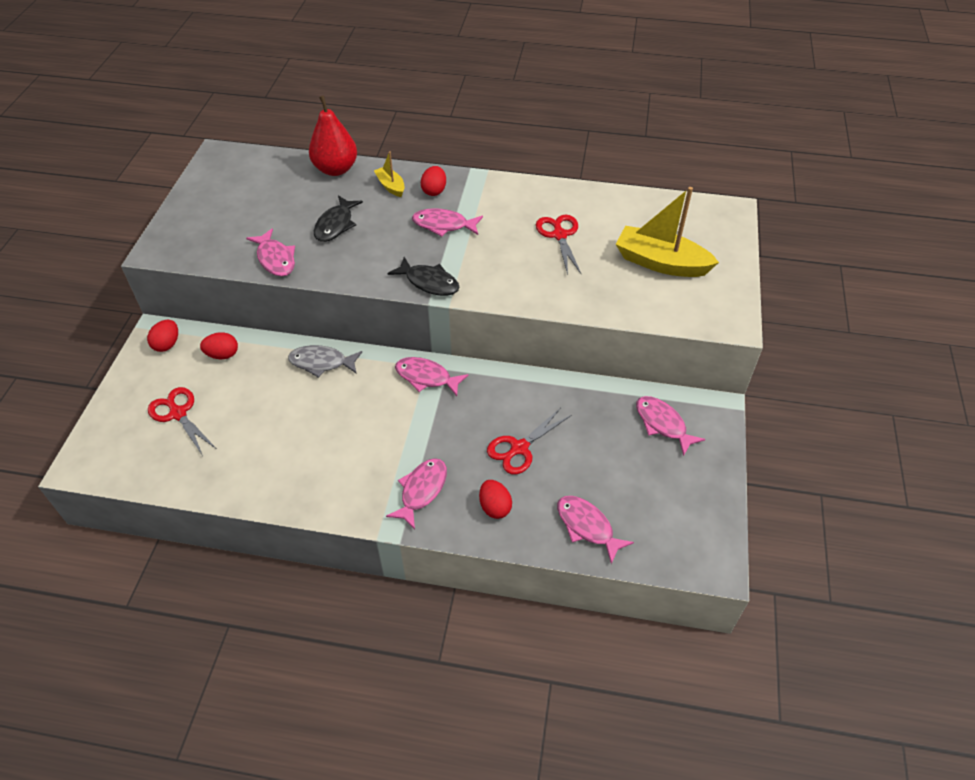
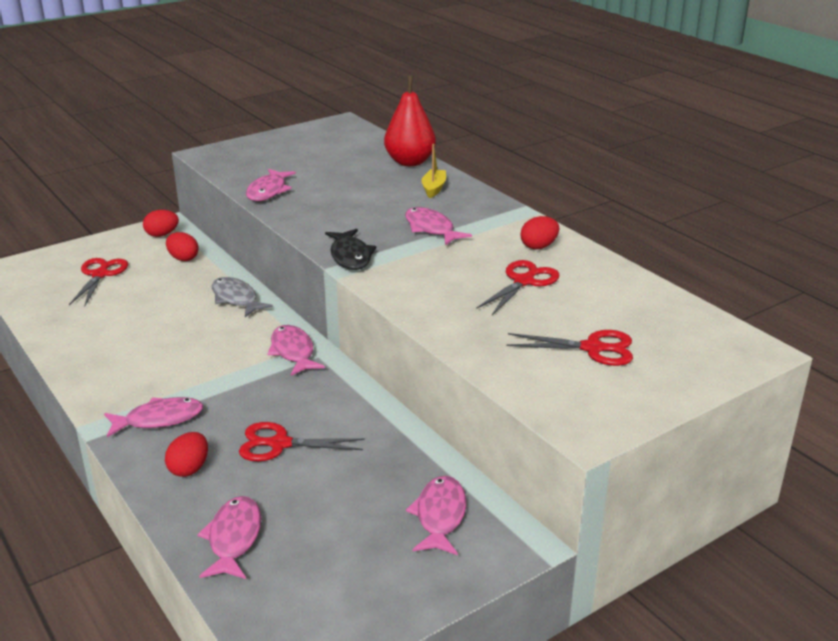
camera: 45 degrees right, 20 degrees down
(335, 225) = (347, 192): black fish -> none
(434, 191) = (464, 206): red egg -> red egg (539, 246)
(660, 263) = (592, 348): yellow boat -> red scissors

